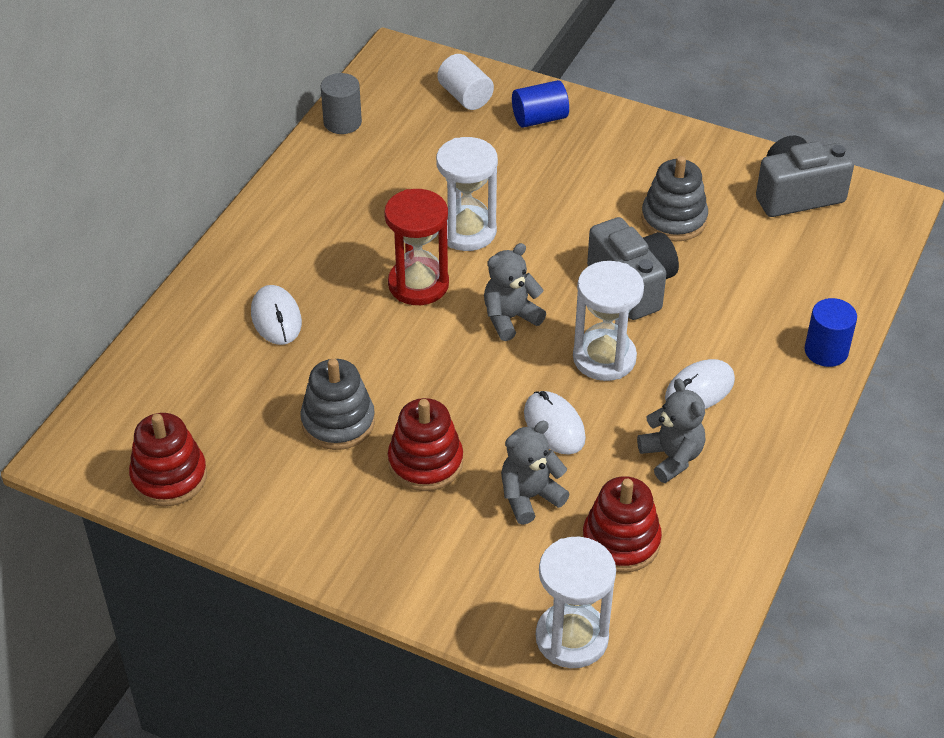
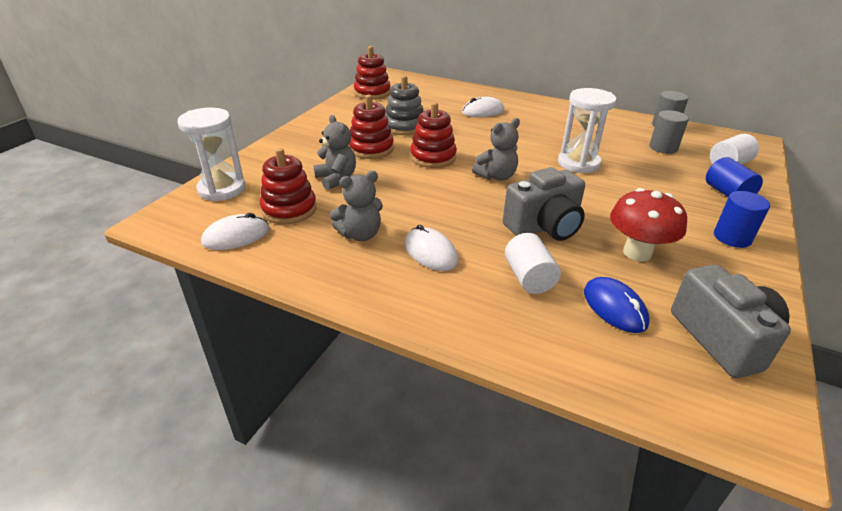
camera: 90 degrees right, 10 degrees down
(416, 141) = (663, 147): none -> grey cylinder
(418, 284) = (521, 147): red hourglass -> none
(454, 385) = (433, 157): none -> red stacking toy
(510, 318) = (496, 176): grey teddy bear -> grey teddy bear turned 90 degrees clockwise
(554, 425) = (396, 189): white mouse -> white mouse (236, 236)
(604, 358) = (462, 211): white hourglass -> none
(674, 219) = (637, 252): grey stacking toy -> red mushroom
(732, 309) = (529, 278): none -> white cylinder
(768, 254) = (614, 307): none -> blue mouse
(826, 351) = (483, 334): blue cylinder -> blue cylinder (732, 237)

